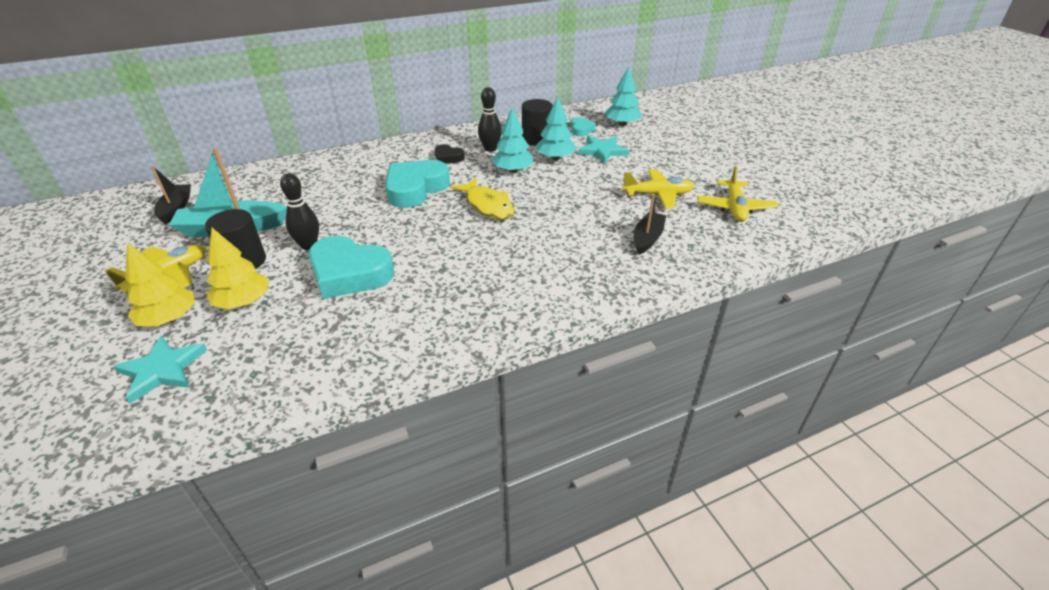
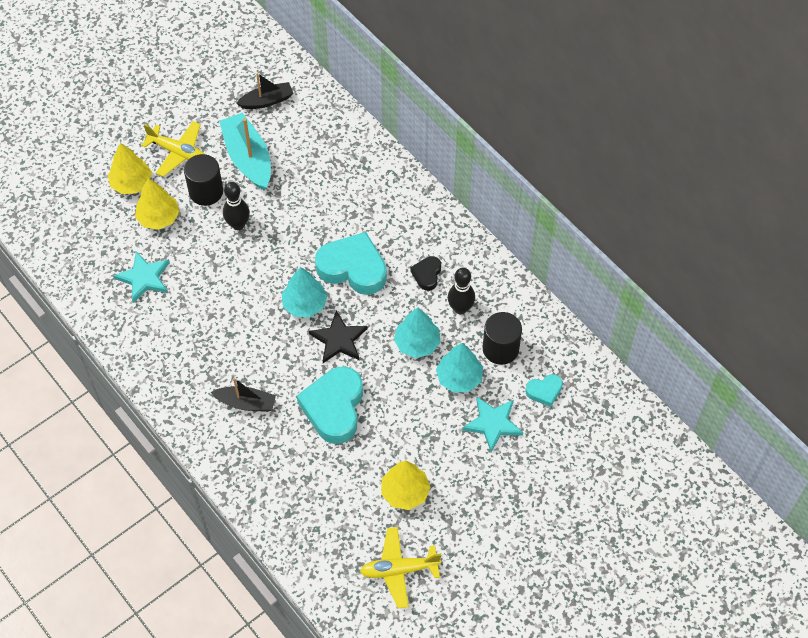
camera: 75 degrees right, 20 degrees up
(162, 370) = (84, 210): turquoise star -> turquoise star (144, 278)
(349, 273) = (208, 270): turquoise heart -> turquoise heart (334, 408)
(487, 206) = (339, 339): yellow fish -> black star
(622, 124) = (578, 435): turquoise tree -> turquoise tree (305, 304)
(647, 238) = (317, 489): black boat -> black boat (246, 403)
(658, 195) = (405, 492): yellow plane -> yellow tree

